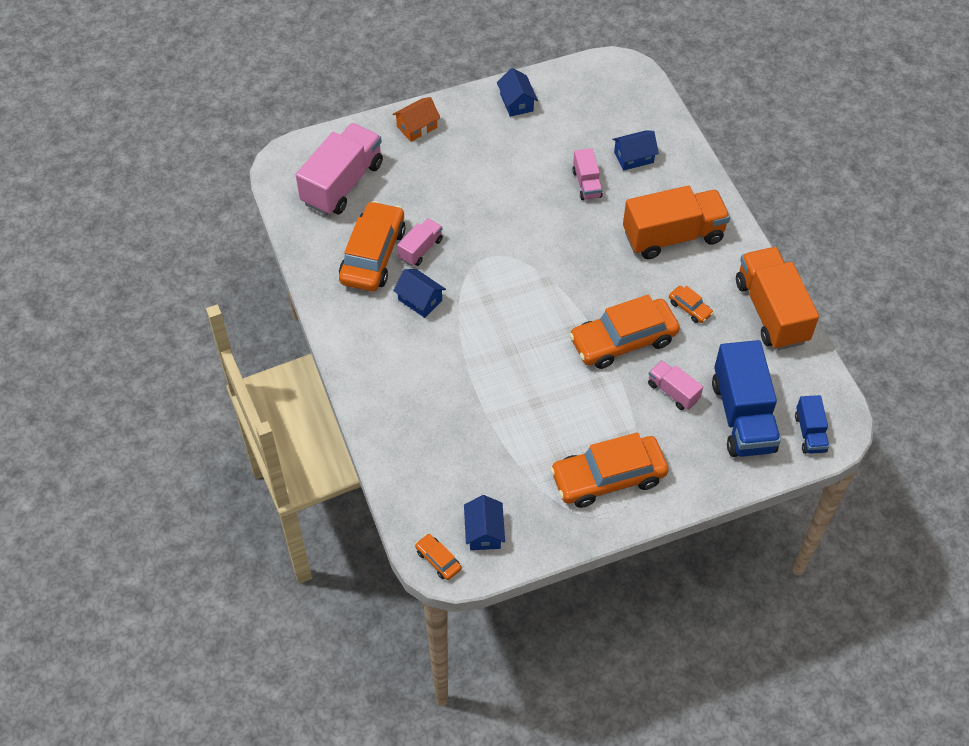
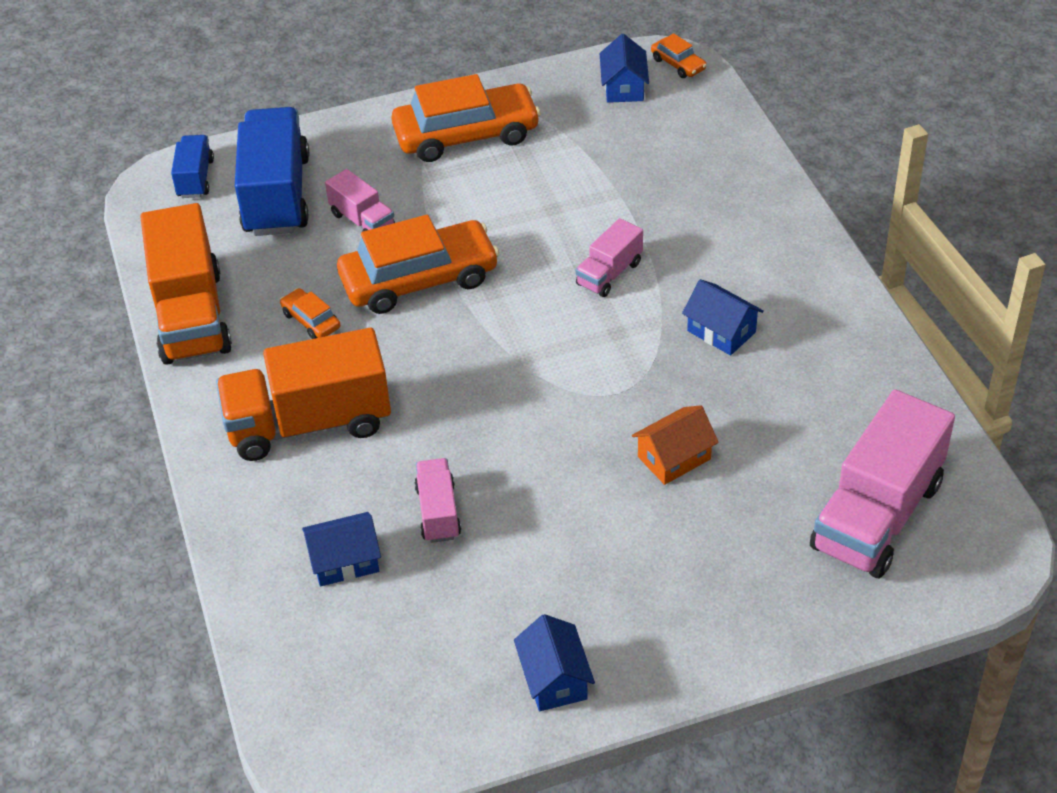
camera: 175 degrees left, 10 degrees down
(373, 255) = (804, 396): orange car -> none
(417, 127) = (751, 627): orange house -> orange house (674, 458)
(420, 249) = (726, 405): pink truck -> pink truck (609, 274)

